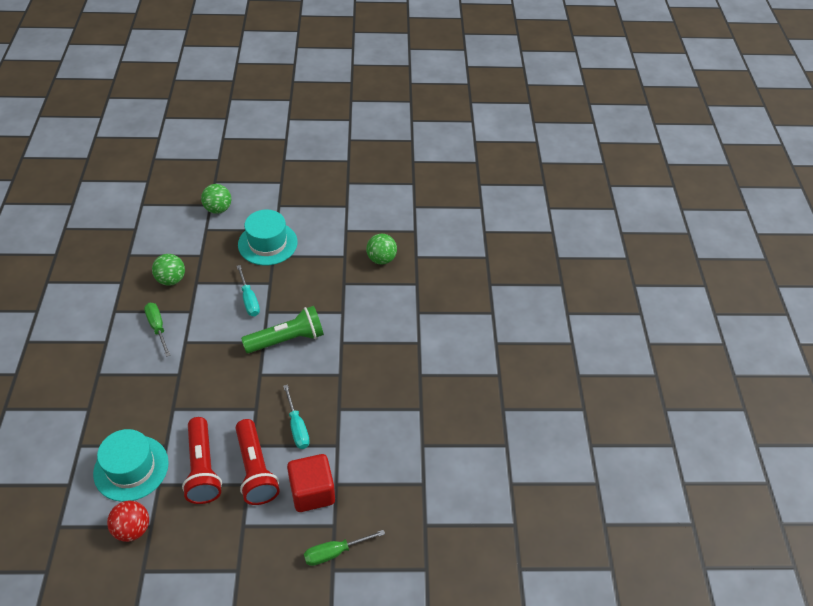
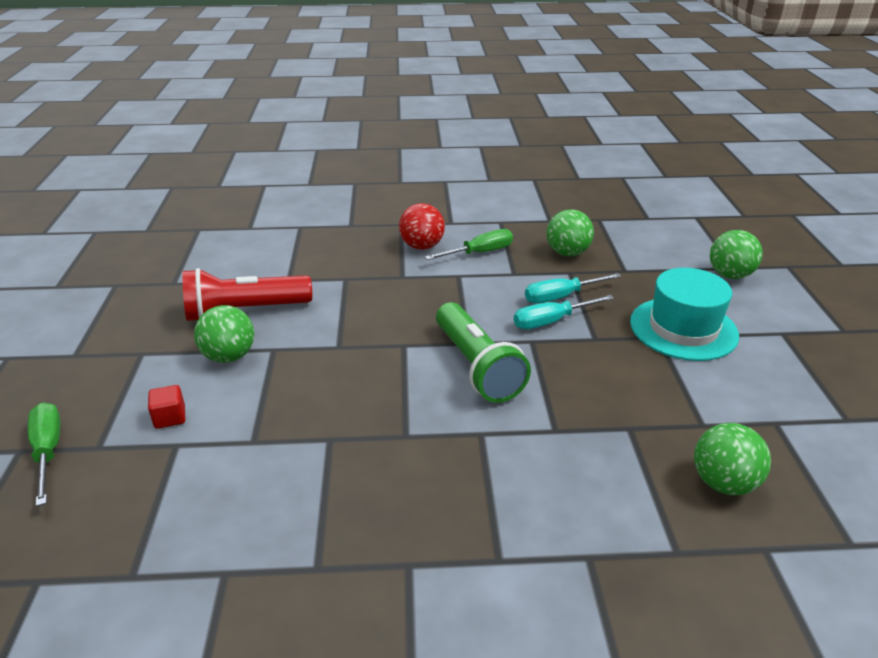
camera: 90 degrees right, 15 degrees down
(131, 468) = (260, 261): turquoise hat -> none
(132, 529) = (175, 272): red ball -> red ball (422, 246)
(256, 470) = (229, 356): red flashlight -> green ball
(297, 427) = (298, 392): turquoise screwdriver -> turquoise screwdriver (561, 297)
(312, 492) = (170, 417): red cube -> red cube, size x0.45

